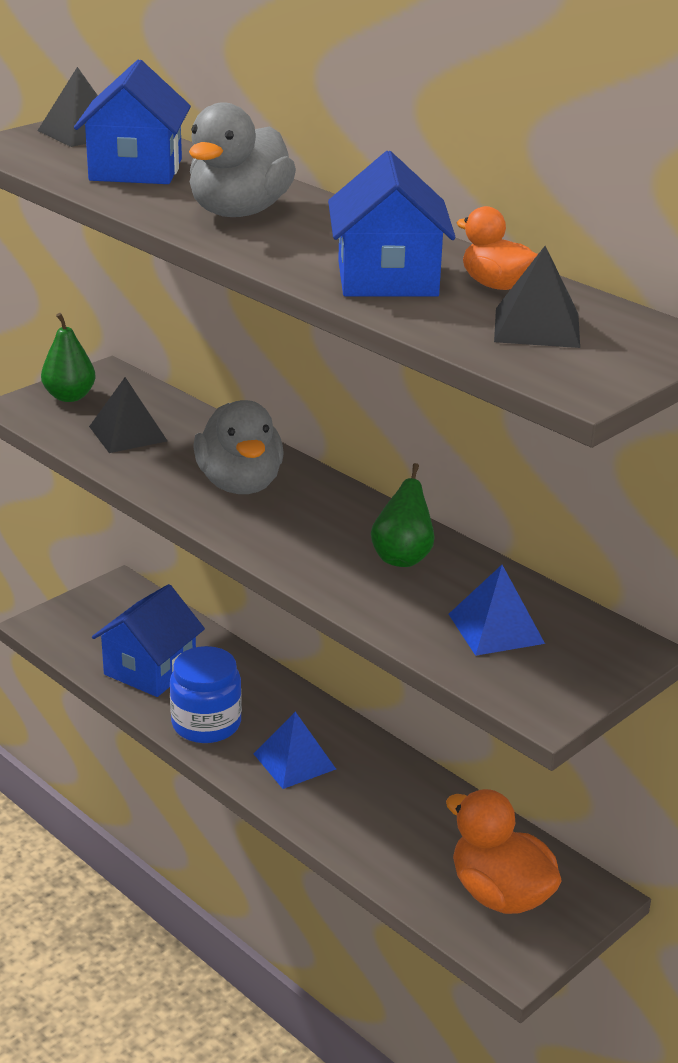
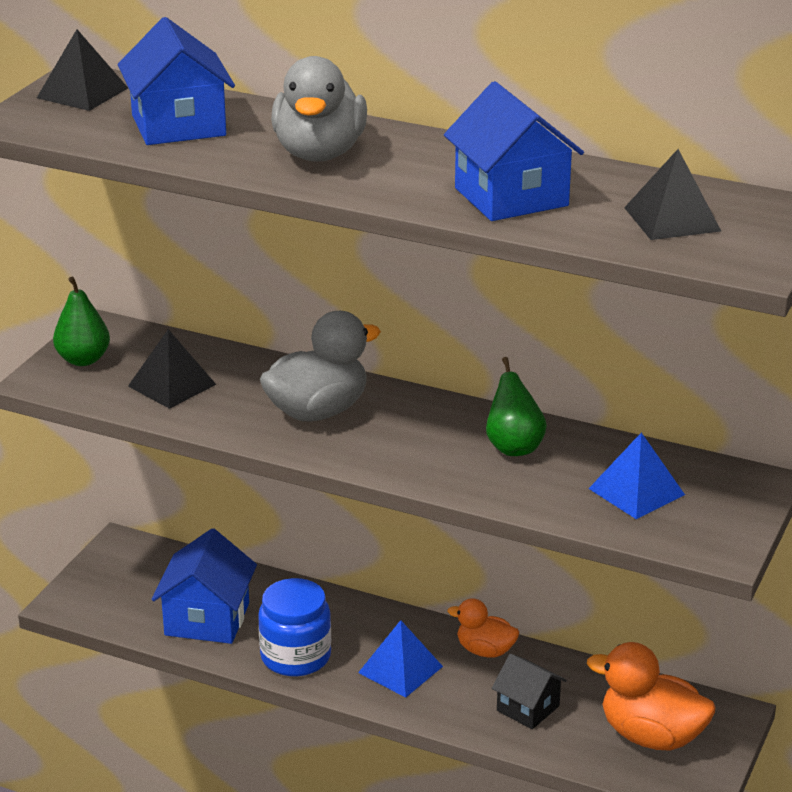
camera: 20 degrees left, 0 degrees up
(240, 484) = (318, 411): grey duck -> grey duck turned 90 degrees counterclockwise
(393, 831) = (528, 708): none -> black house
(496, 285) = (605, 185): orange duck -> orange duck (485, 650)

